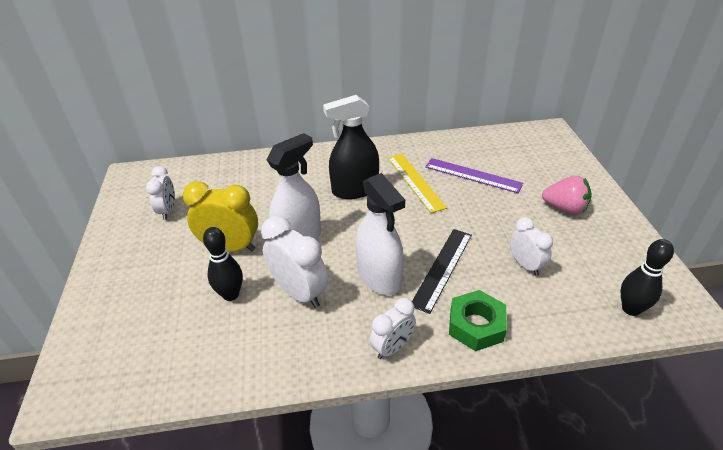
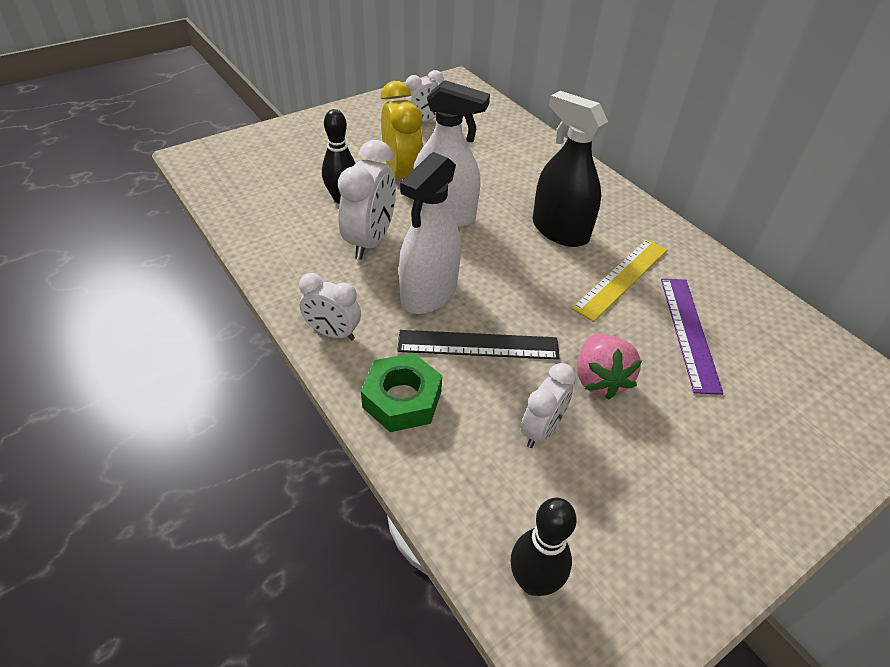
camera: 60 degrees right, 5 degrees up
(565, 208) = (707, 460): pink strawberry -> pink strawberry (599, 379)

